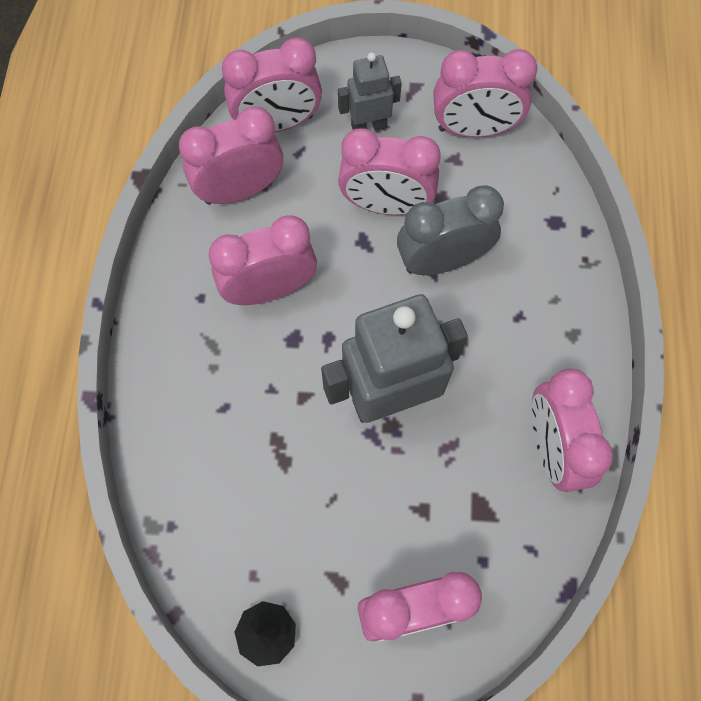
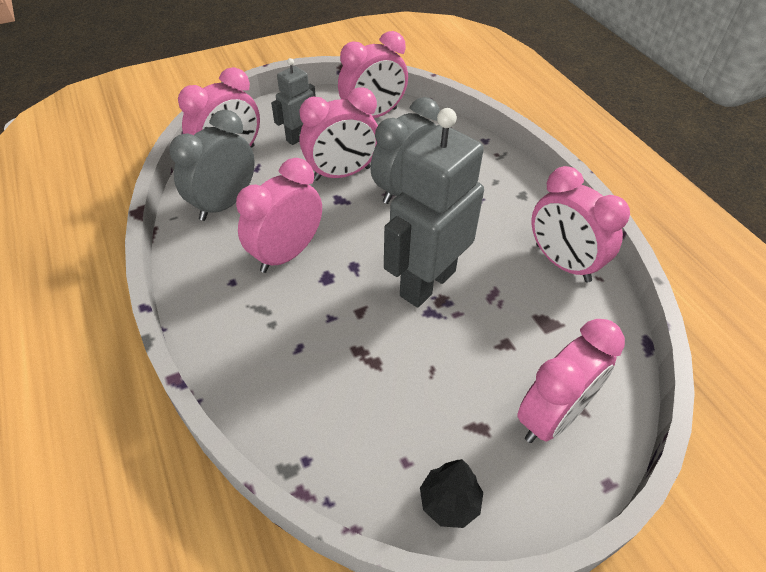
camera: 30 degrees left, 20 degrees down
(240, 190) = (224, 204): pink clock -> grey clock

